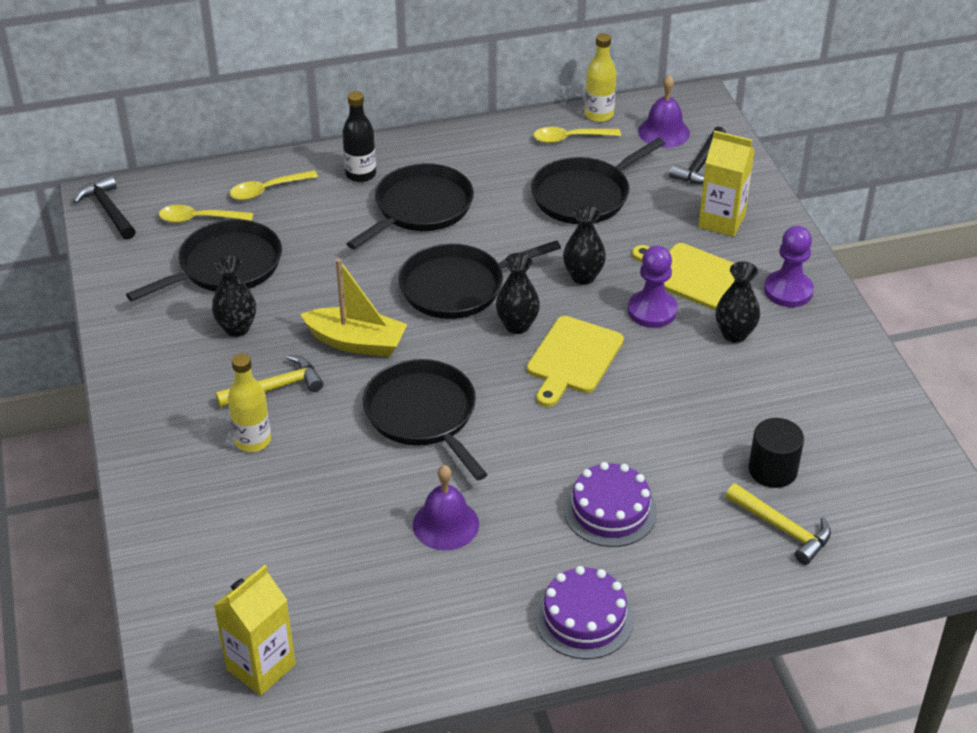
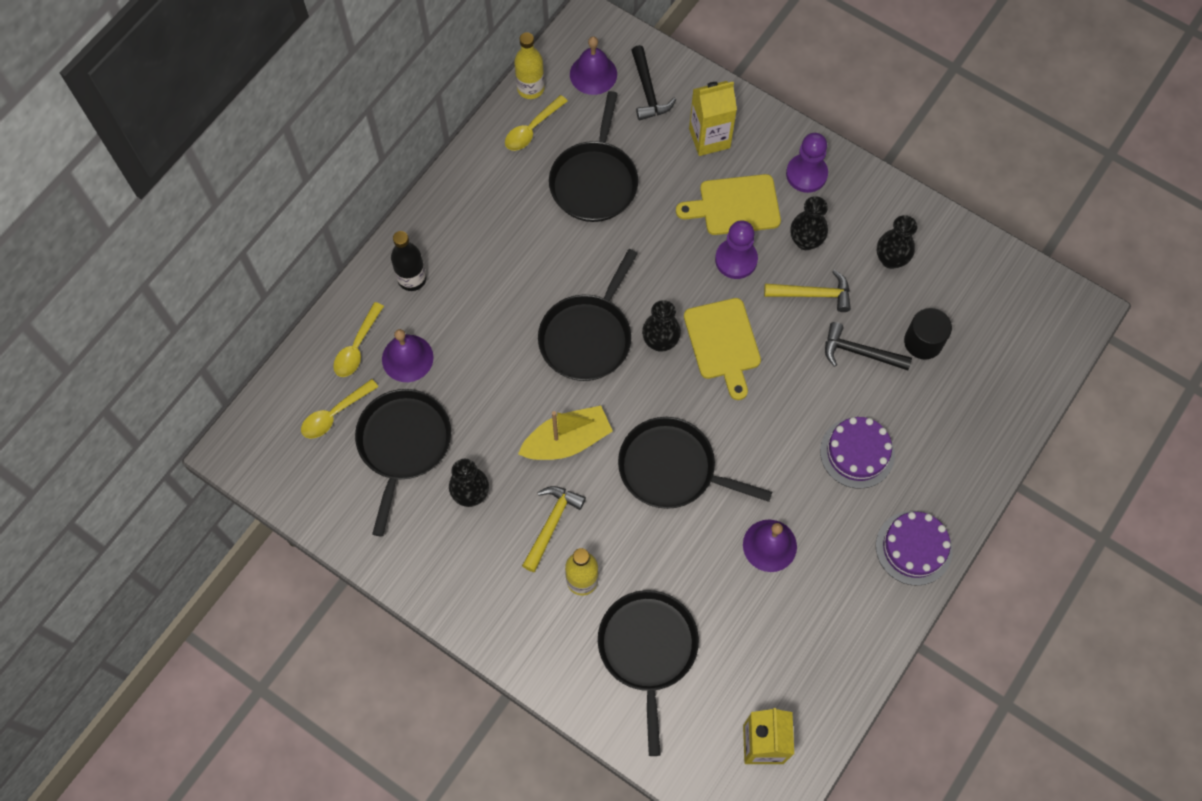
camera: 40 degrees left, 25 degrees up
(108, 210) = (253, 459): black hammer -> black hammer (859, 352)
(296, 218) = (407, 358): none -> purple bell
(420, 208) = (489, 281): black pan -> black pan (648, 650)
(583, 277) = (663, 262): black vase -> black vase (891, 259)
(783, 529) = (966, 385): yellow hammer -> yellow hammer (813, 294)

